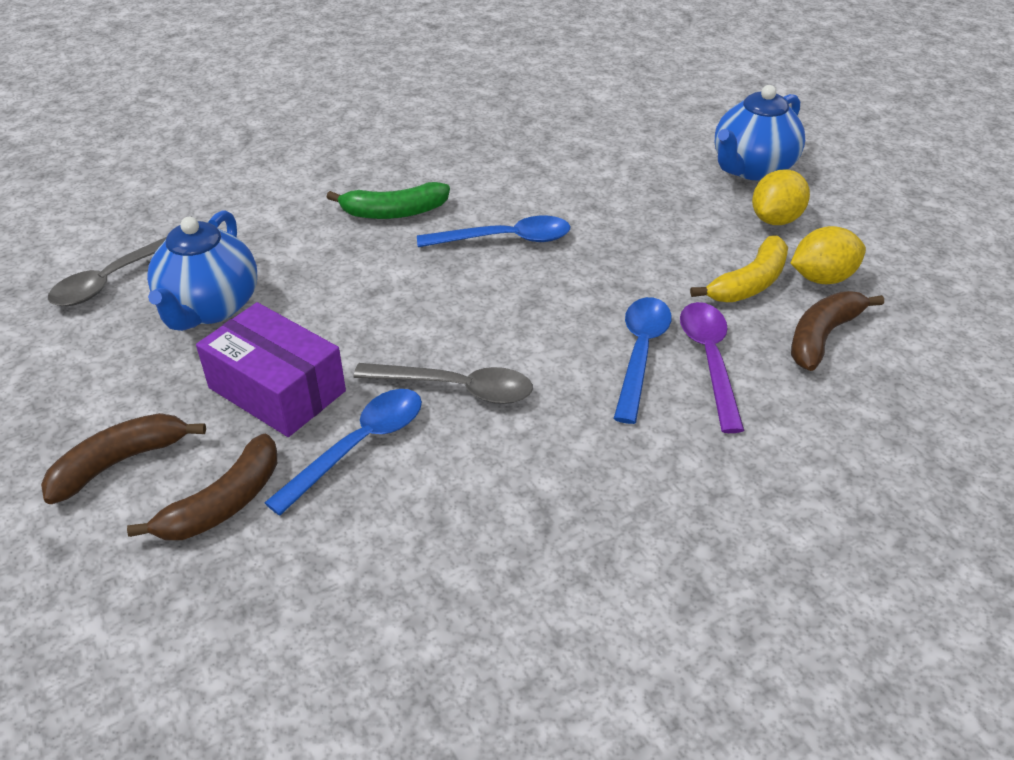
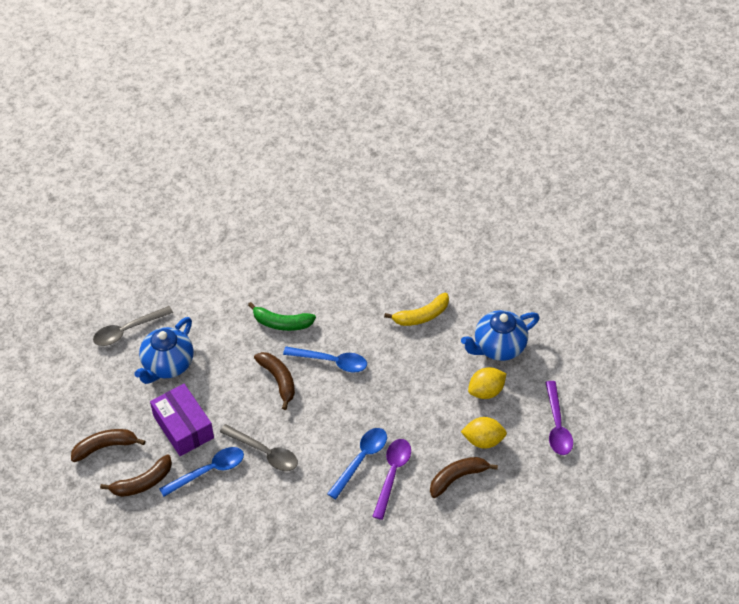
camera: 20 degrees right, 10 degrees up
(427, 282) = (278, 380): none -> brown banana
(749, 283) = (442, 432): yellow banana -> yellow banana (421, 316)
(916, 233) = (557, 425): none -> purple spoon

